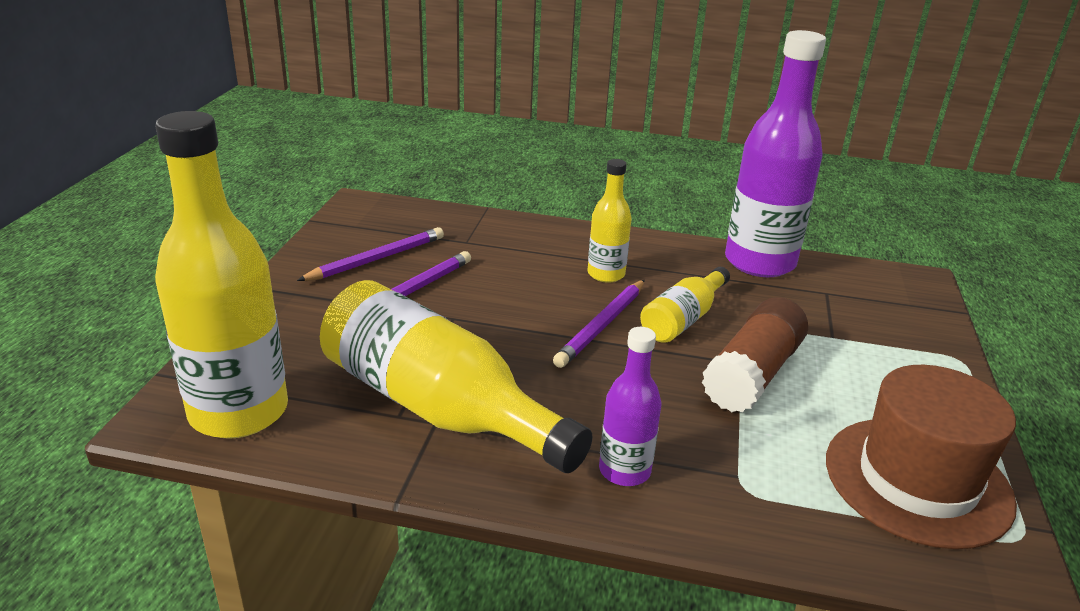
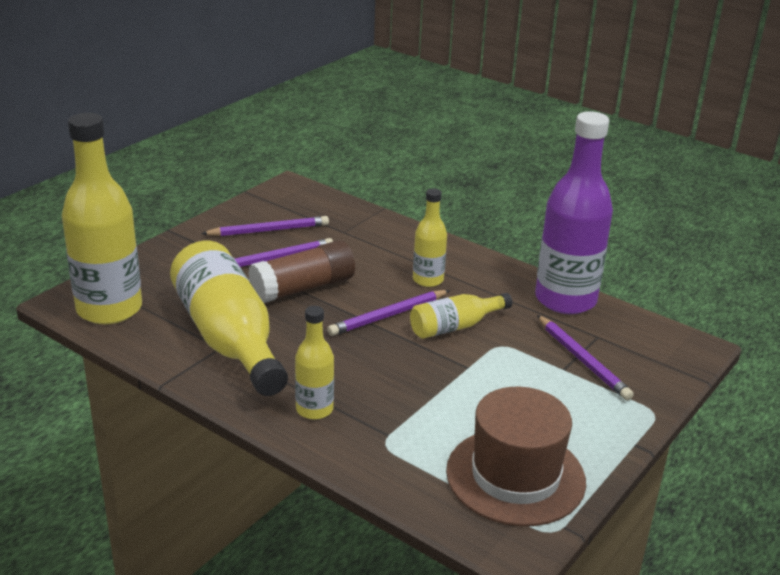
camera: 25 degrees right, 0 degrees up
(624, 470) = (314, 409): purple bottle -> yellow bottle
(752, 374) = (468, 377): brown glue stick -> brown glue stick (303, 288)
(840, 322) = (582, 360): none -> purple pencil

